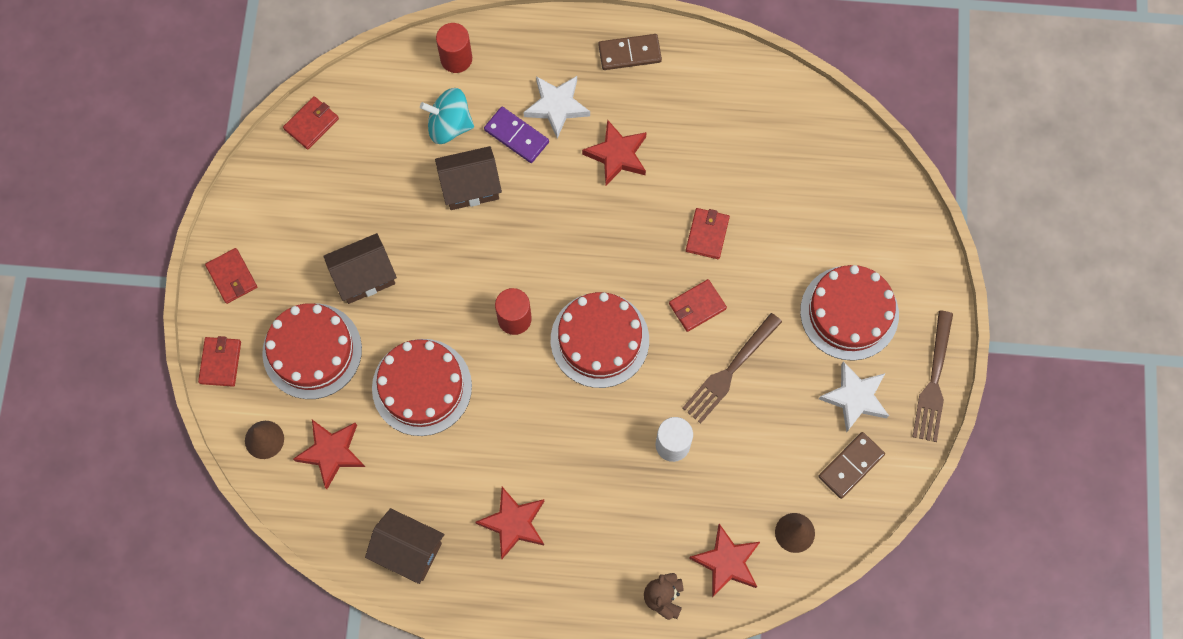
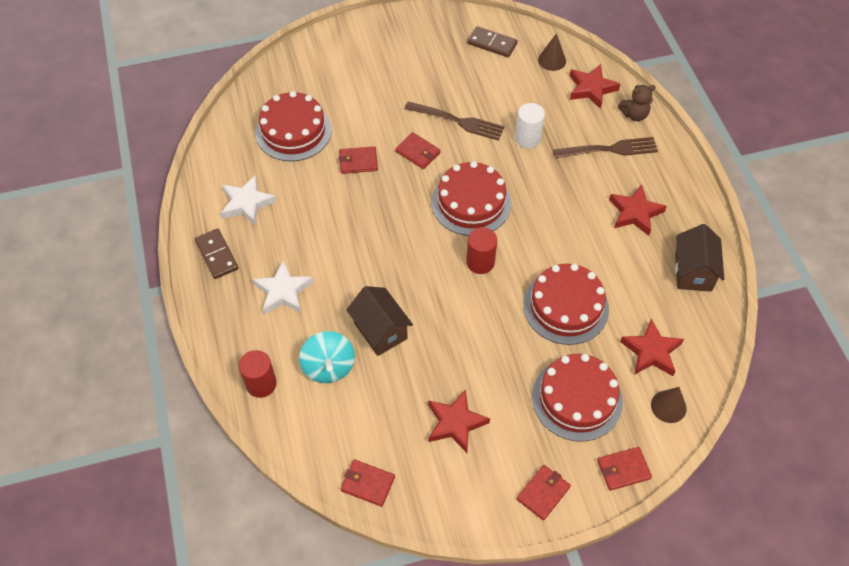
camera: 110 degrees left, 15 degrees down
(364, 277) = (494, 383): brown house -> none
(516, 136) = (321, 312): purple domino -> none
(617, 155) = (313, 237): red star -> red star (455, 423)
(849, 312) = (384, 69): red cake -> red cake (293, 131)
(855, 398) = (444, 52): white star -> white star (247, 203)
(933, 381) = (413, 17): brown fork -> brown fork (609, 149)

